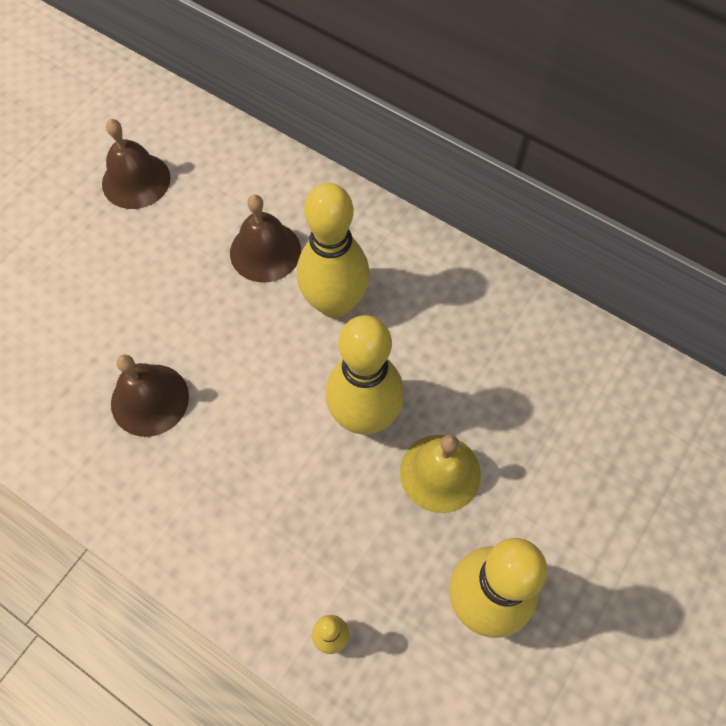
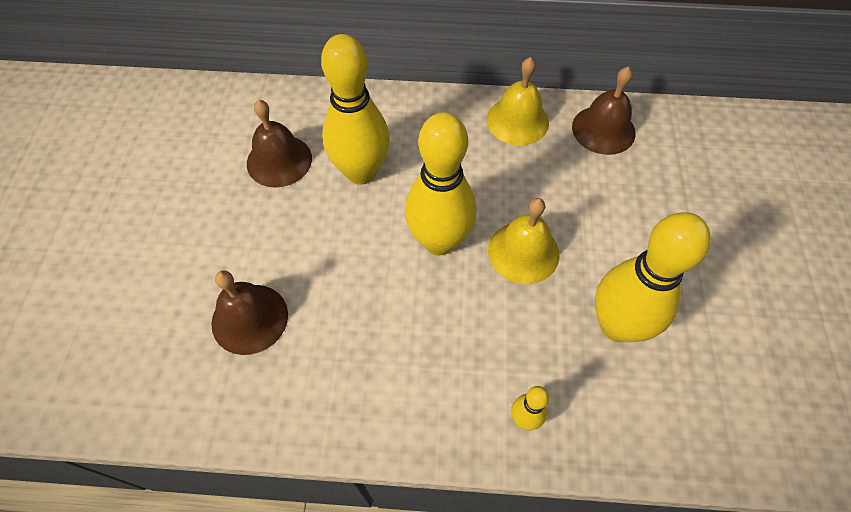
camera: 30 degrees left, 5 degrees down
(136, 180) = (130, 157): brown bell -> brown bell (603, 129)
(531, 325) = (517, 121): none -> yellow bell

